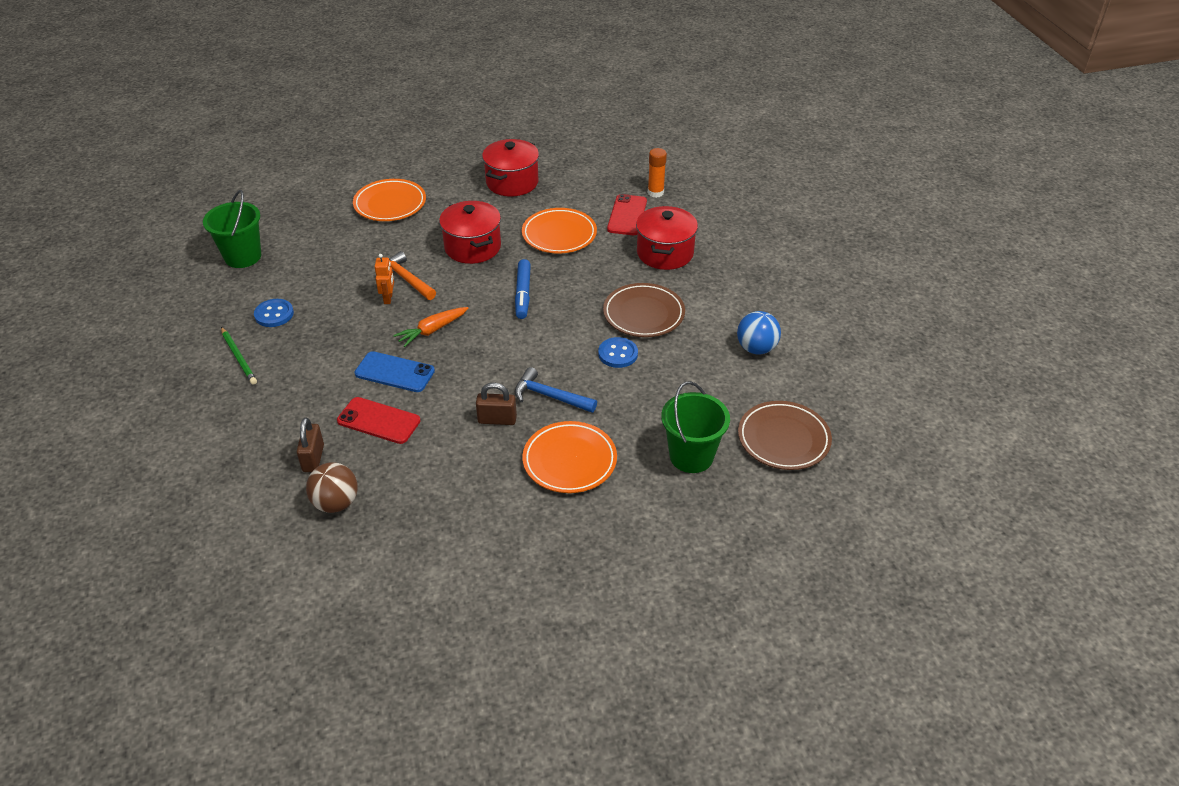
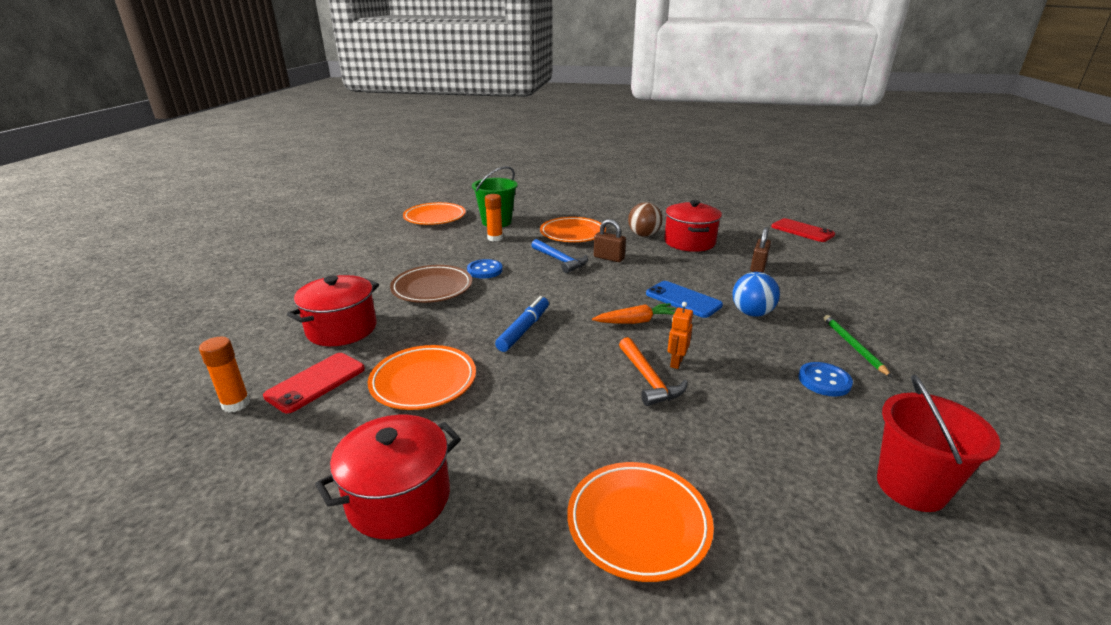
camera: 155 degrees left, 15 degrees down
(243, 257) = (911, 487): green bucket -> red bucket
(336, 503) = (739, 246): brown ball -> brown ball (643, 235)
(378, 421) = (703, 275): red phone -> red phone (802, 231)
(472, 247) = (543, 397): red pot -> red pot (689, 242)
(659, 416) = (495, 238): none -> orange glue stick
(756, 348) = (382, 252): blue ball -> blue ball (752, 313)
(783, 439) = (435, 217): brown plate -> orange plate

